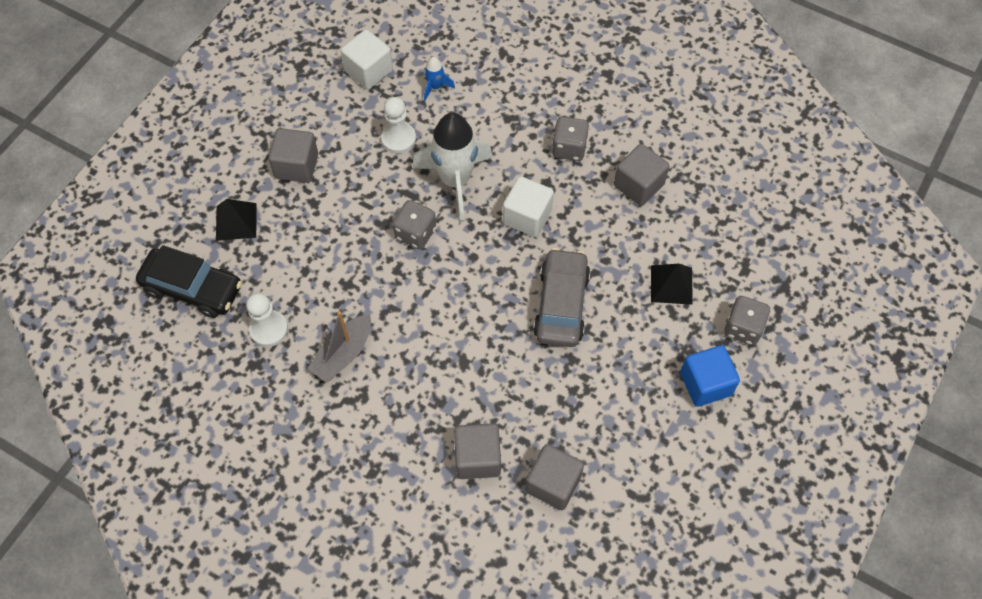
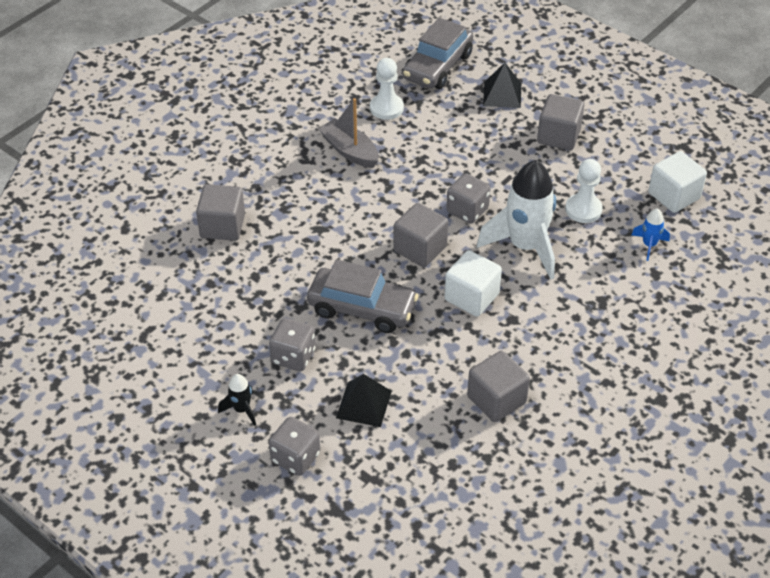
camera: 100 degrees right, 15 degrees down
(193, 288) = (437, 66): black car -> grey car
(553, 483) = (180, 274): grey cube -> grey cube (420, 249)
(569, 148) = (555, 345): grey dice -> grey dice (293, 356)
(705, 384) = (241, 409): blue cube -> black rocket

